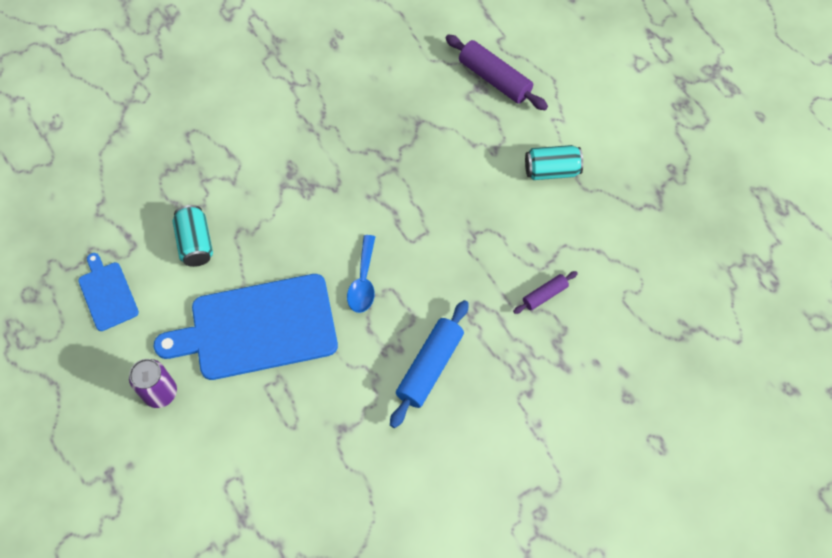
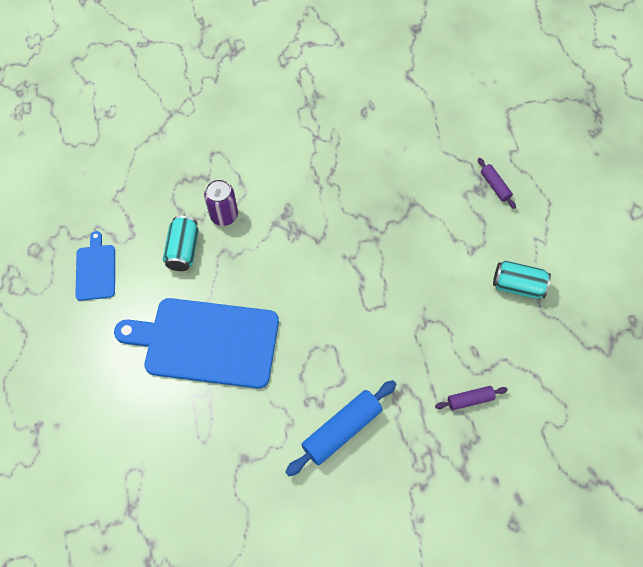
camera: 20 degrees right, 0 degrees up
(160, 392) = (105, 371): purple can -> purple can (224, 215)
(363, 281) = (312, 332): blue spoon -> none
(494, 79) = (495, 186): purple rolling pin -> purple rolling pin, size x0.54

